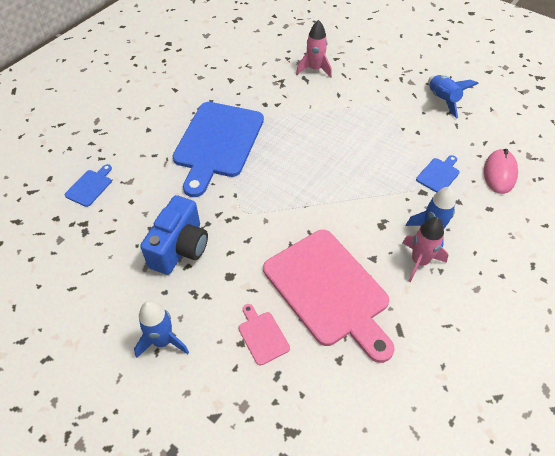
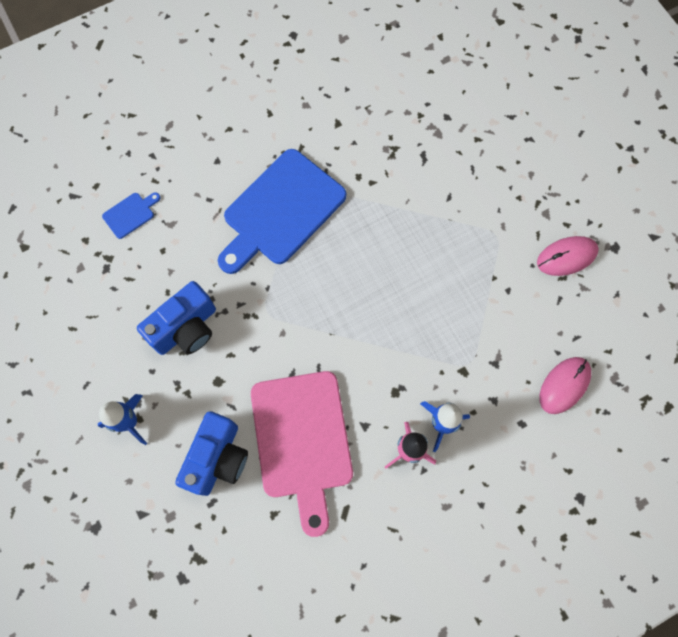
camera: 25 degrees right, 20 degrees up
(262, 336) = (218, 458): pink cutting board -> blue camera
(315, 69) = (442, 147): pink rocket -> none
(438, 174) = (495, 357): blue cutting board -> none
(442, 100) = (566, 257): blue rocket -> pink mouse

